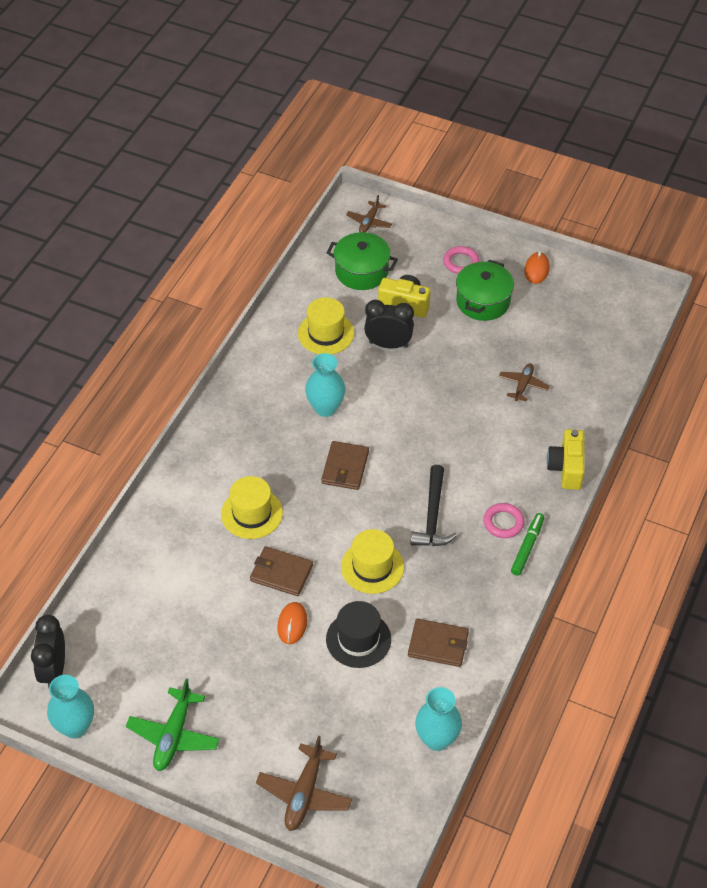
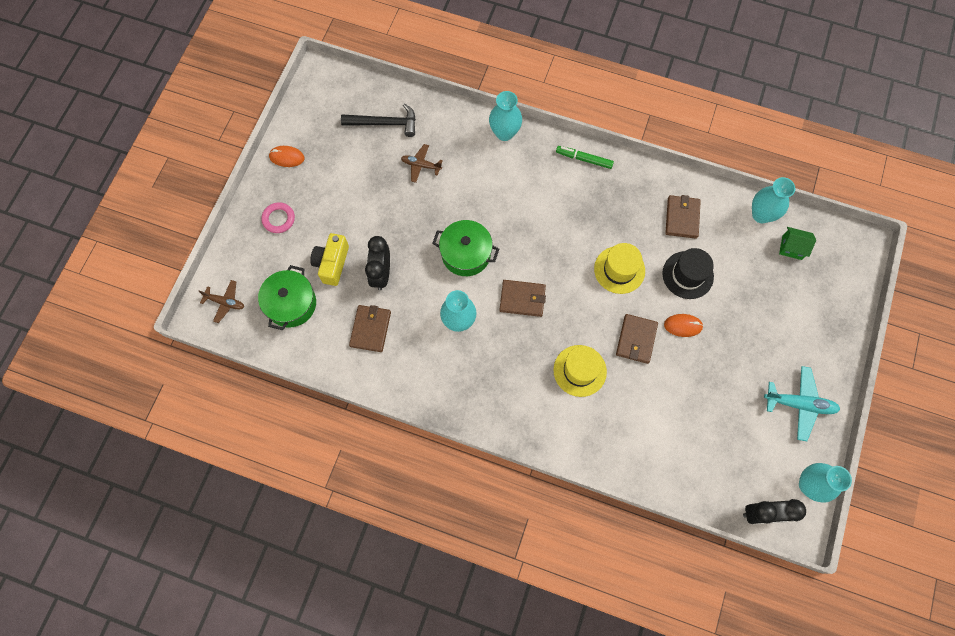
camera: 95 degrees left, 20 degrees up
(174, 735) = (799, 404): green plane -> turquoise plane
(304, 793) = (825, 302): brown plane -> none
(326, 333) = (370, 329): yellow hat -> brown wallet
(385, 768) = (791, 247): none -> green house
(432, 516) = (563, 228): black hammer -> black hammer (385, 123)
(483, 301) = (326, 199): green pot -> green pot (466, 254)
(503, 523) = (563, 176): pink ring -> none
(566, 468) = (504, 133): yellow camera -> turquoise vase

